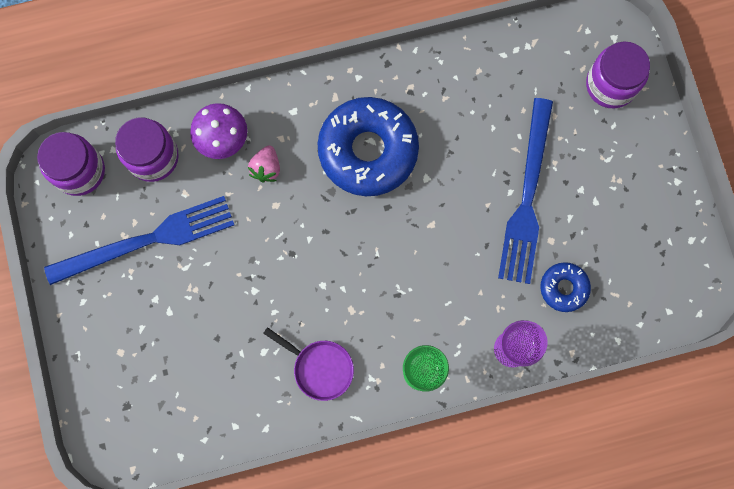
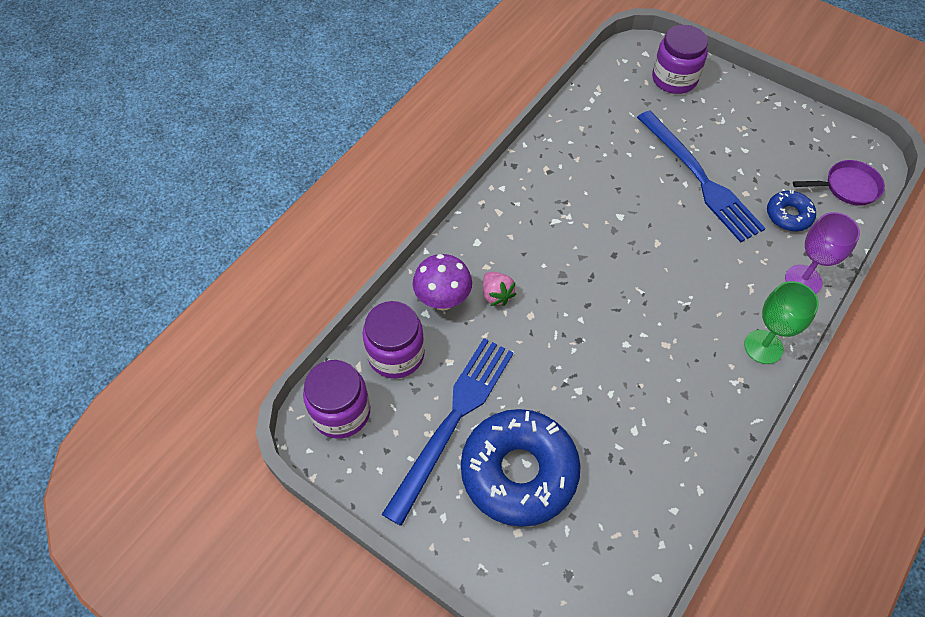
camera: 40 degrees left, 20 degrees down
(320, 368) = (689, 406): purple pan -> purple pan (848, 187)
(368, 150) = (560, 228): blue donut -> blue donut (519, 472)

